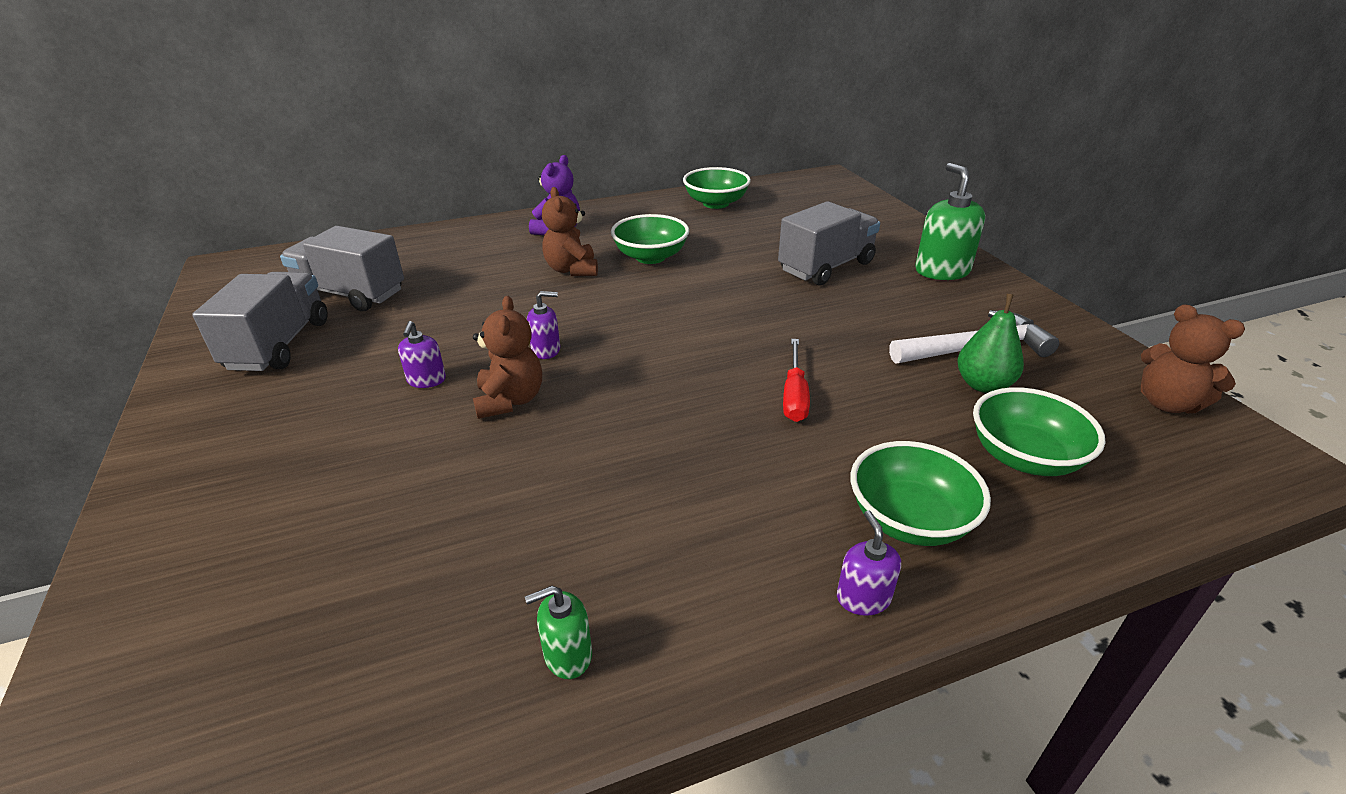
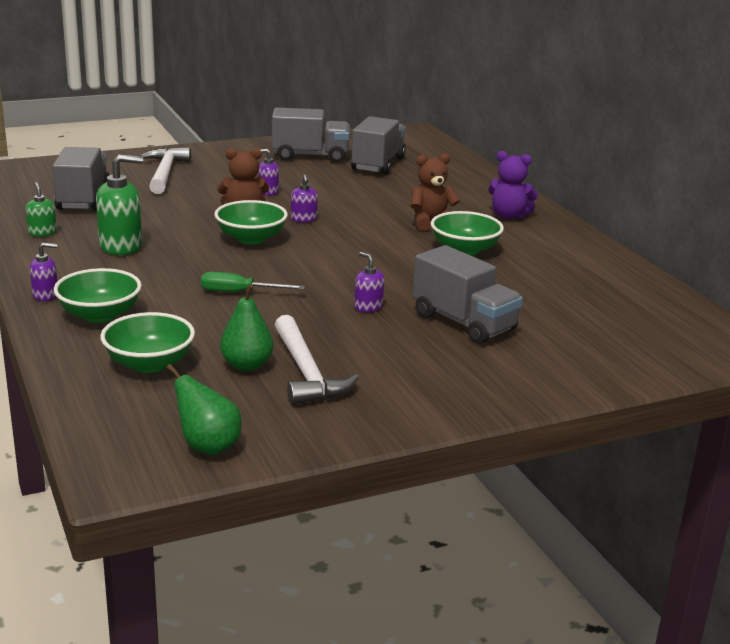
camera: 85 degrees right, 10 degrees down
(274, 499) = (165, 173): none -> white hammer
(382, 611) = (83, 199): none -> grey truck
(716, 203) = (611, 280): green bowl -> green bowl (251, 238)
(794, 395) = (239, 292): red screwdriver -> green screwdriver
(807, 312) = (368, 307): none -> purple soap dispenser
(942, 271) = (470, 382): green soap dispenser -> green soap dispenser (121, 246)
(1167, 403) = (207, 446): brown teddy bear -> green pear

